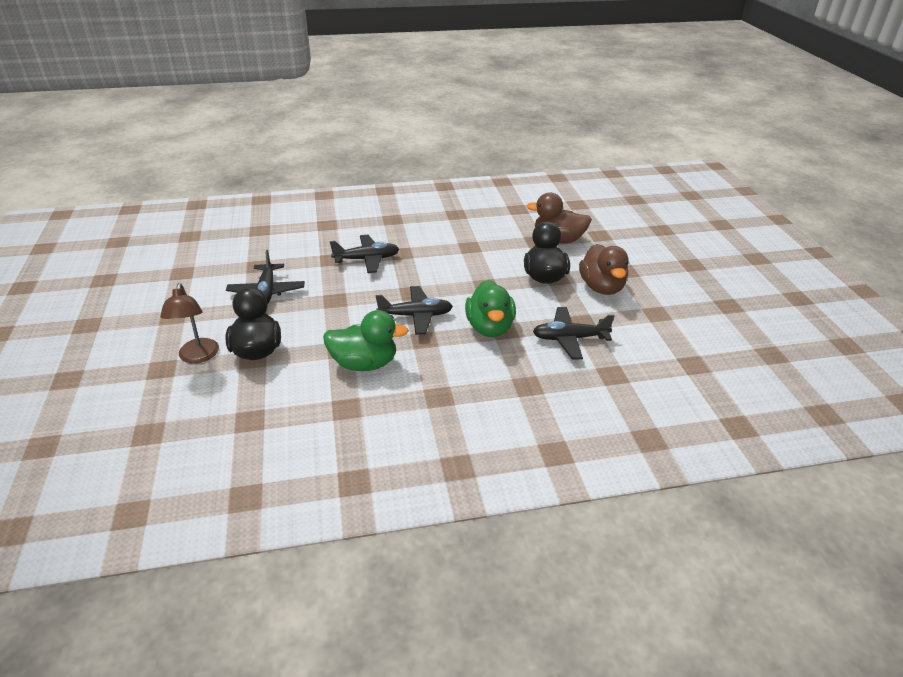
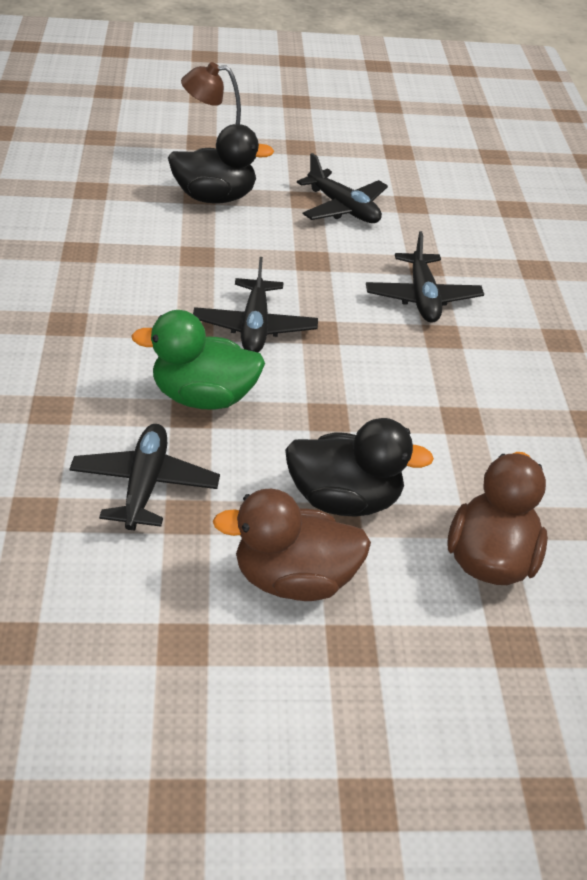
camera: 95 degrees right, 5 degrees up
(267, 292) = (343, 208): black plane -> black plane turned 135 degrees counterclockwise
(364, 363) = (158, 271): green duck -> none

